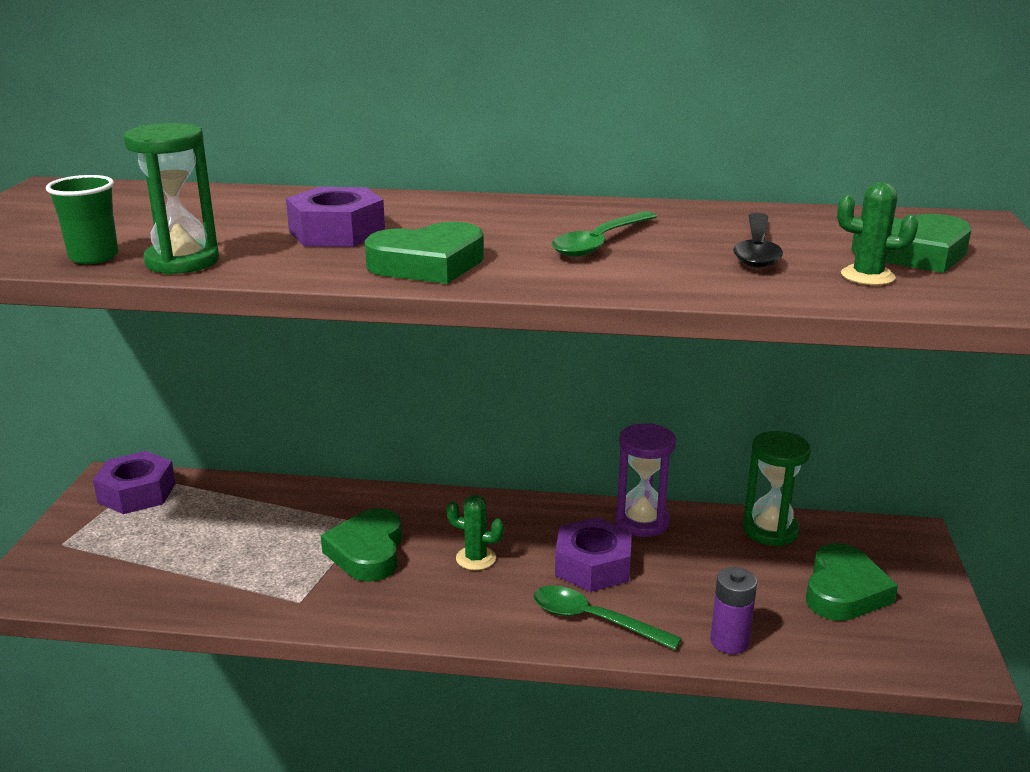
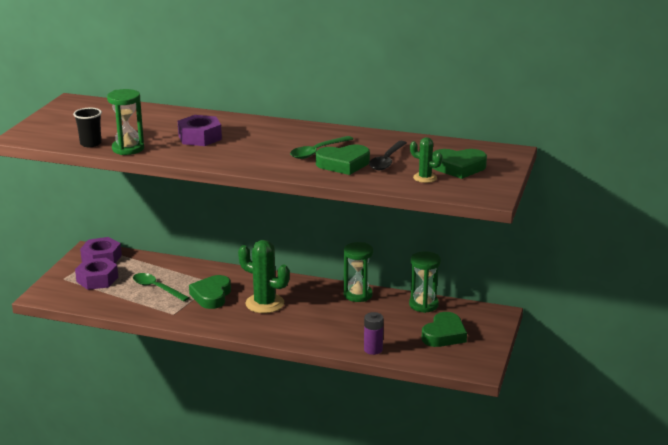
camera: 10 degrees right, 0 degrees up
(94, 257) = (90, 144): green cup -> black cup
(428, 264) = (233, 157): green heart -> green heart (343, 164)
(476, 558) = (265, 303): green cactus -> green cactus, size x1.87
(593, 565) = (322, 312): purple nut -> purple nut (97, 279)
(594, 620) = (312, 335): green spoon -> green spoon (157, 288)
(642, 522) = (358, 295): purple hourglass -> green hourglass

